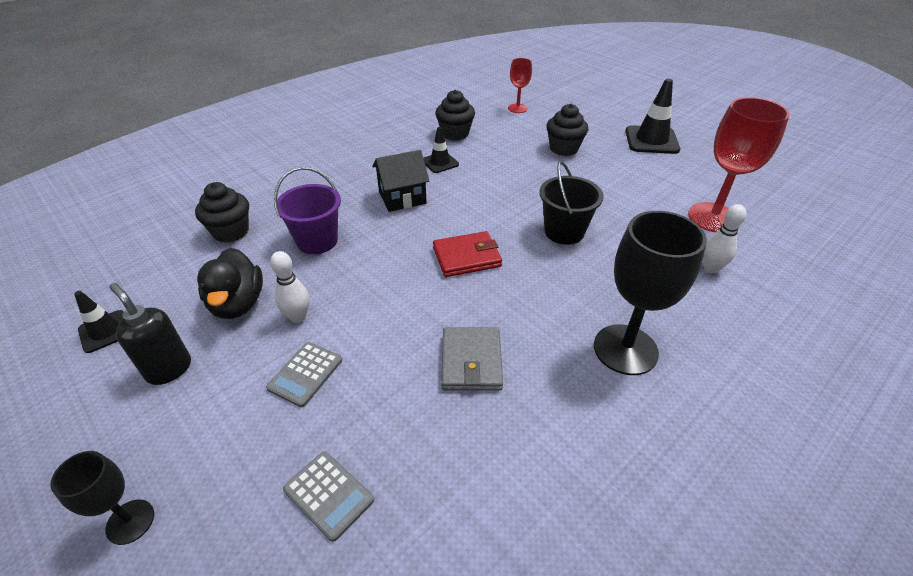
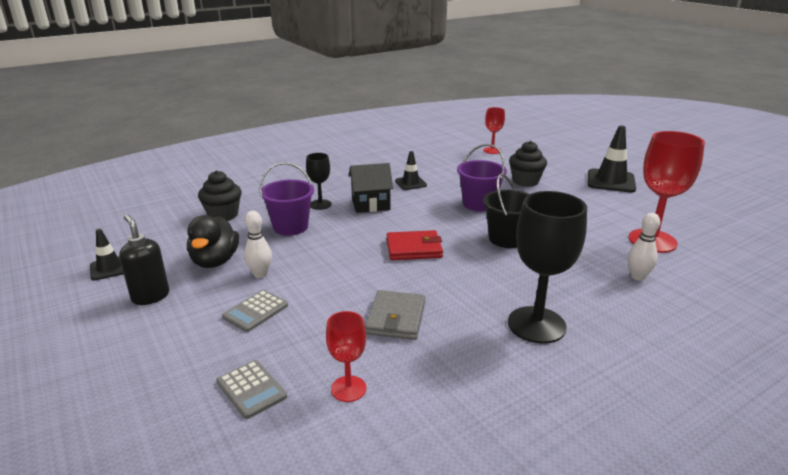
camera: 10 degrees right, 15 degrees down
(130, 521) = (96, 385): black goblet -> black goblet (320, 204)
(443, 474) = (348, 389): none -> red goblet
(455, 134) = (430, 164): black cupcake -> none
(522, 185) = (479, 204): none -> purple bucket

